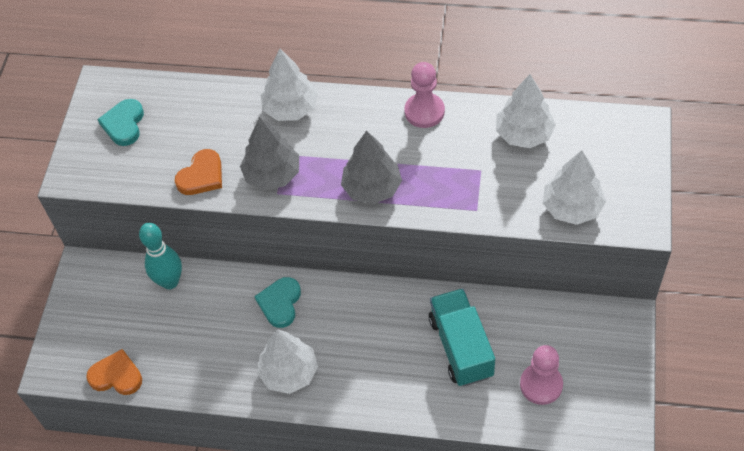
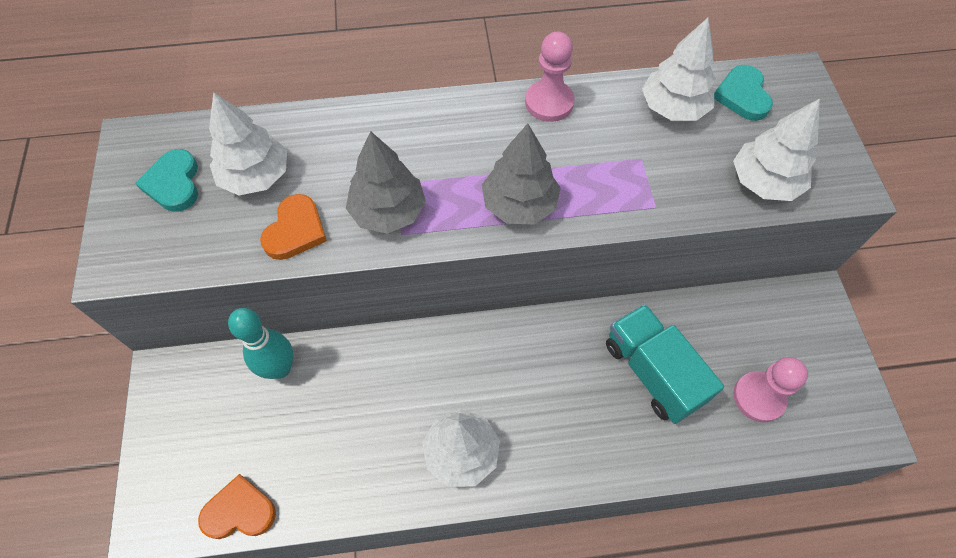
camera: 20 degrees left, 5 degrees up
(280, 303) = (424, 366): turquoise heart -> turquoise heart (742, 95)
(291, 108) = (386, 126): white tree -> white tree (256, 176)

